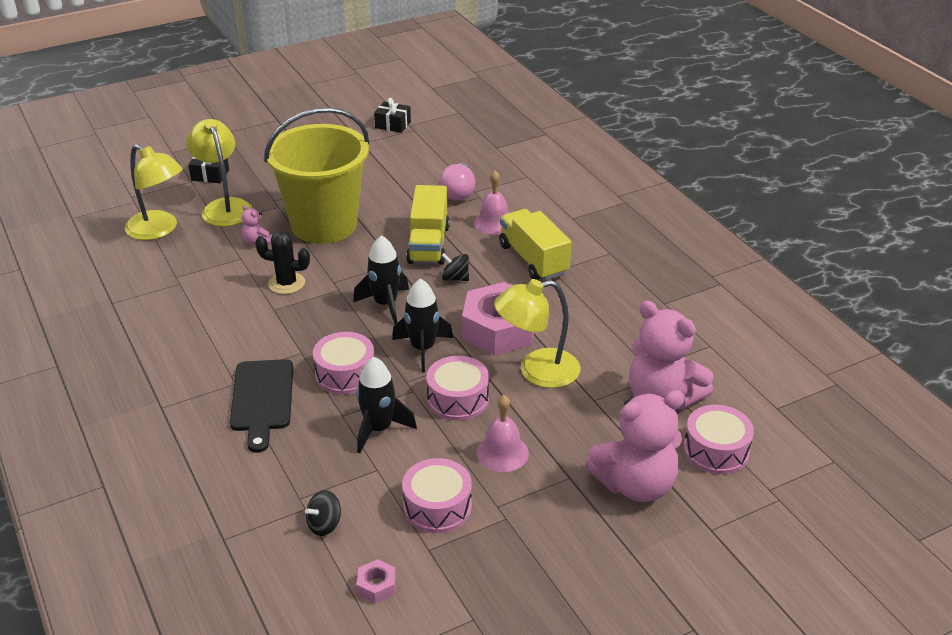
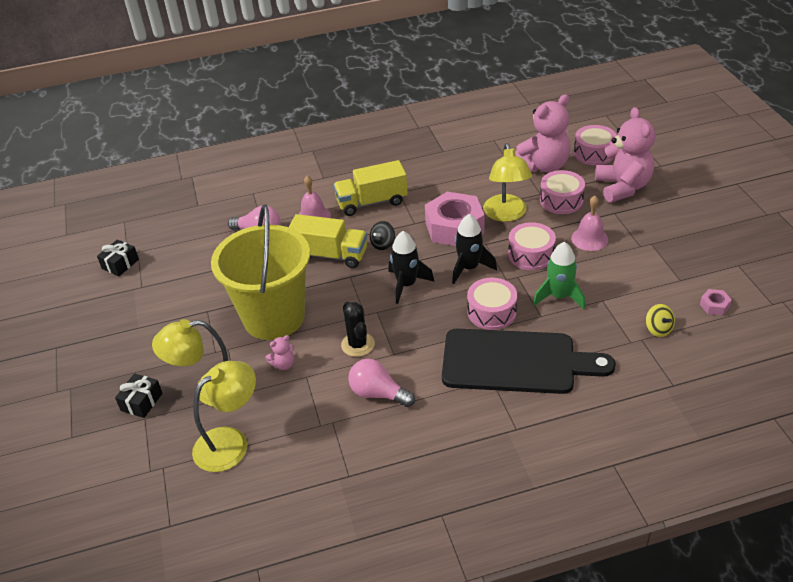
camera: 75 degrees left, 5 degrees up
(216, 306) = (378, 393): none -> pink light bulb
(262, 399) = (515, 362): black cutting board -> black cutting board, size x1.55
(286, 283) = (358, 344): black cactus -> black cactus turned 45 degrees counterclockwise
(324, 525) = (658, 329): black spinning top -> yellow spinning top
(379, 429) = (559, 296): black rocket -> green rocket
(437, 507) = (641, 273): pink drum -> pink drum (561, 200)

